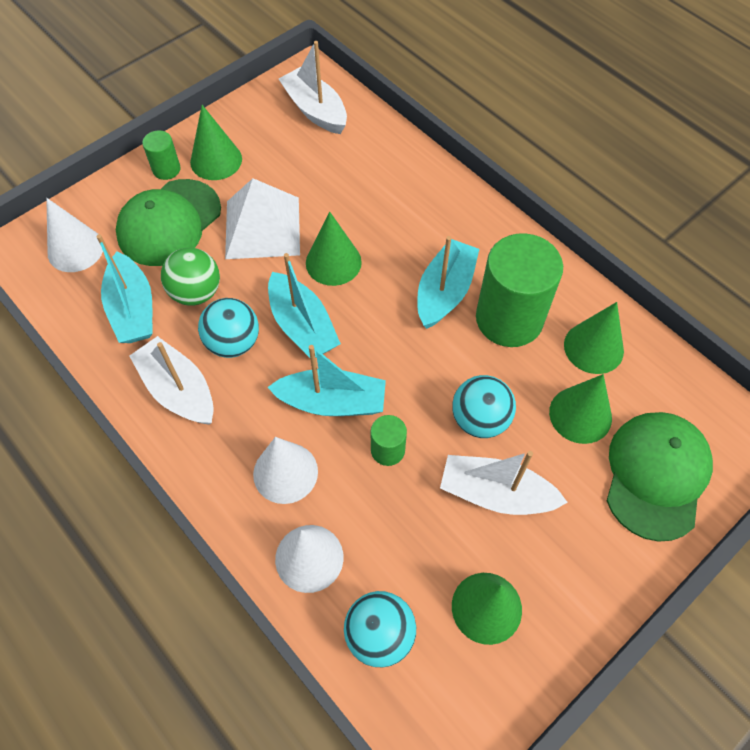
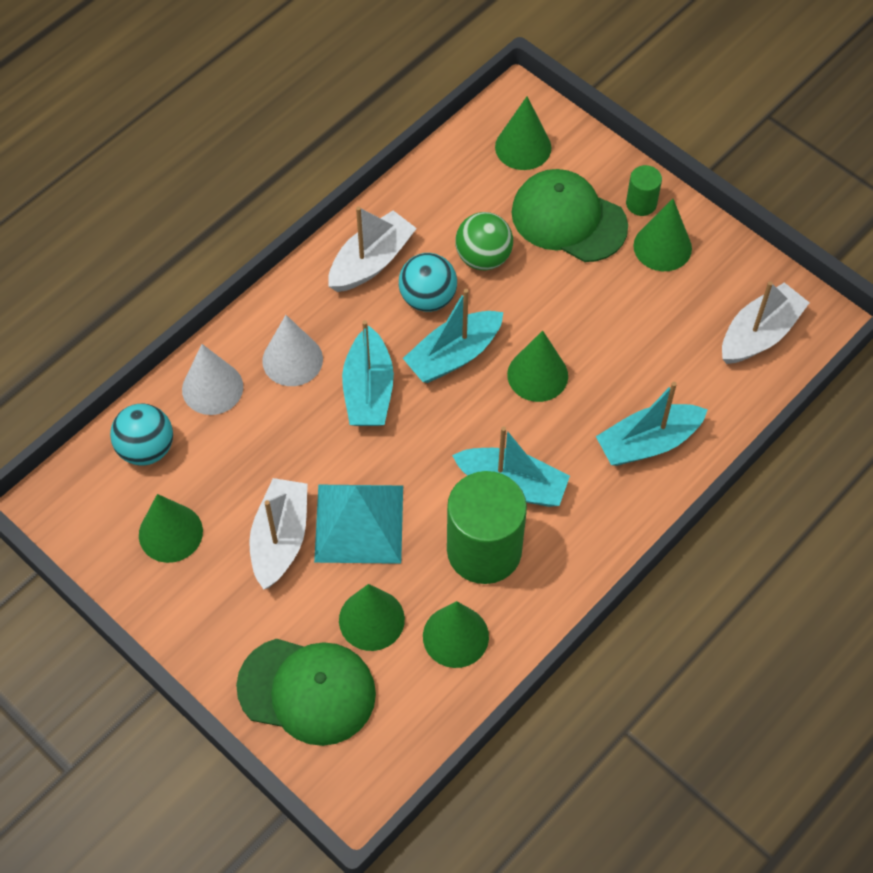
camera: 85 degrees right, 0 degrees up
(75, 249) = (523, 147): white cone -> green cone
(133, 309) = (457, 208): turquoise boat -> turquoise boat (648, 442)
(262, 227) = (575, 304): white pyramid -> none
(387, 450) = (320, 442): green cylinder -> none
(480, 419) = (359, 523): turquoise ball -> turquoise pyramid

